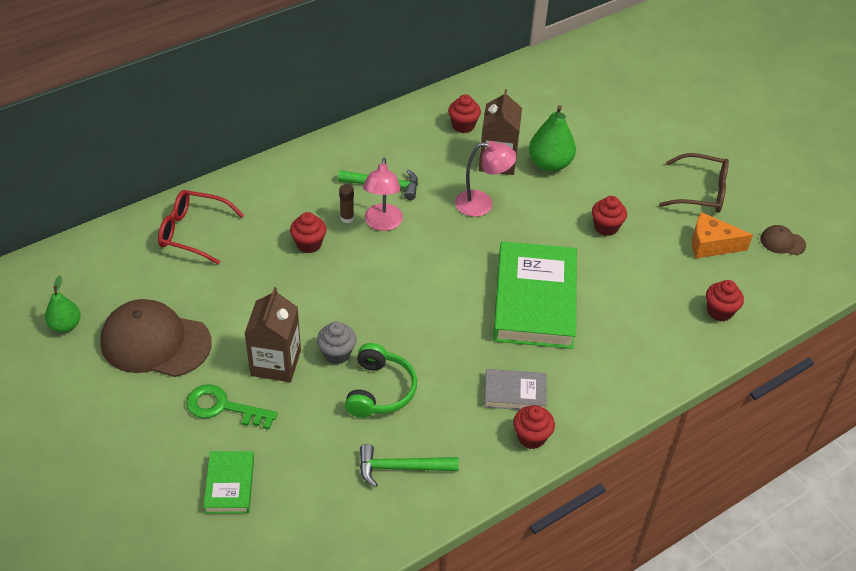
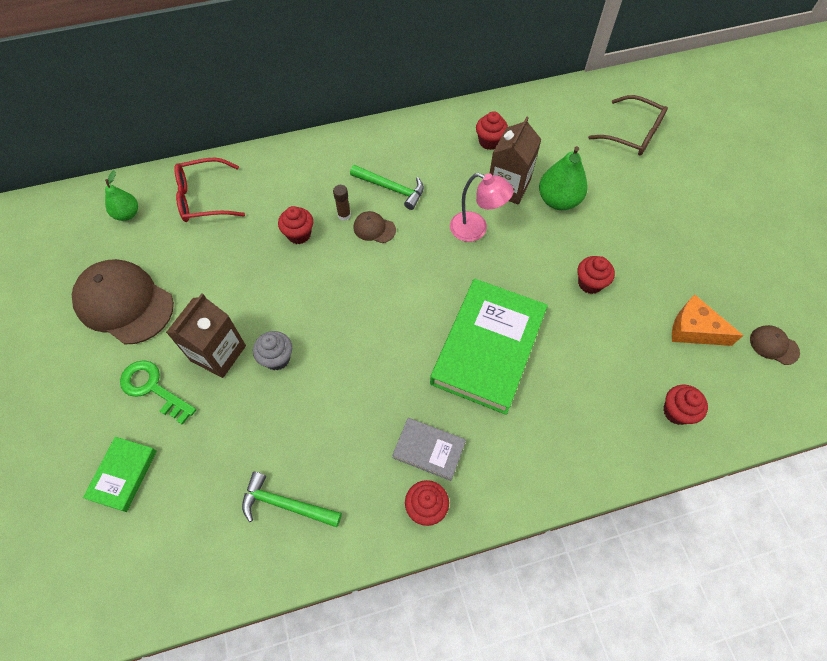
camera: 20 degrees right, 15 degrees up
(65, 325) = (58, 266): green pear -> green pear (127, 214)
(193, 232) = (203, 198): red glasses -> red glasses turned 45 degrees counterclockwise
(380, 390) = (300, 410): green headphones -> none
(382, 224) = (374, 228): pink lamp -> brown cap
(701, 192) = (704, 266): brown glasses -> brown glasses (633, 134)

